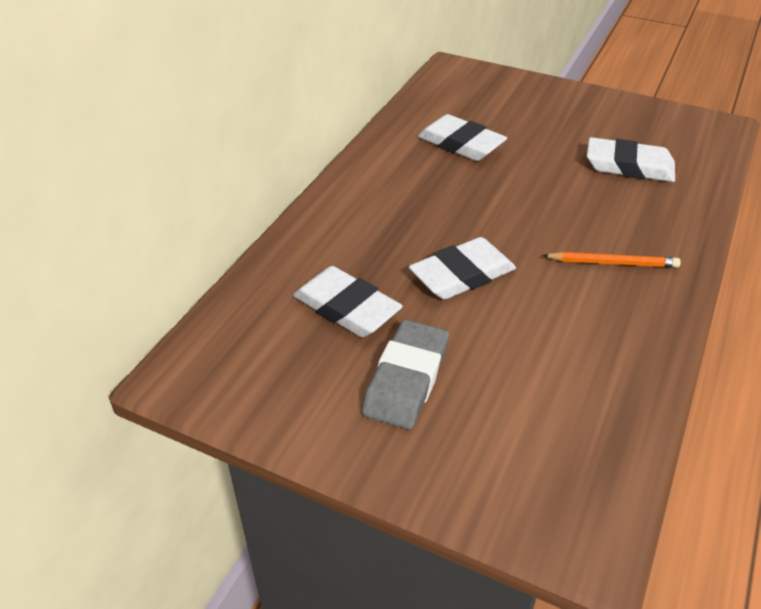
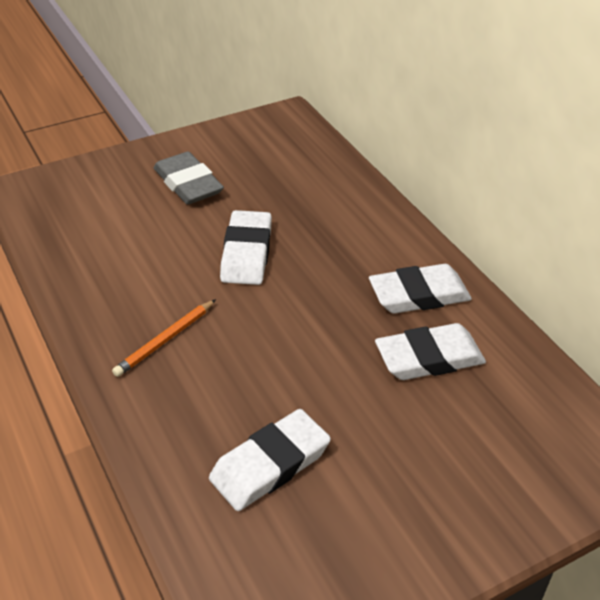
camera: 125 degrees right, 0 degrees up
(346, 308) = (274, 189): white eraser -> white eraser (419, 295)

